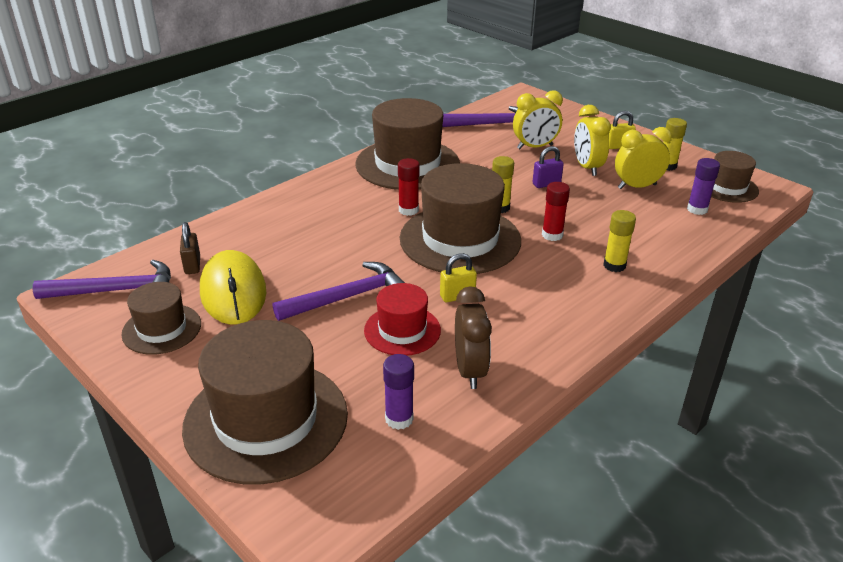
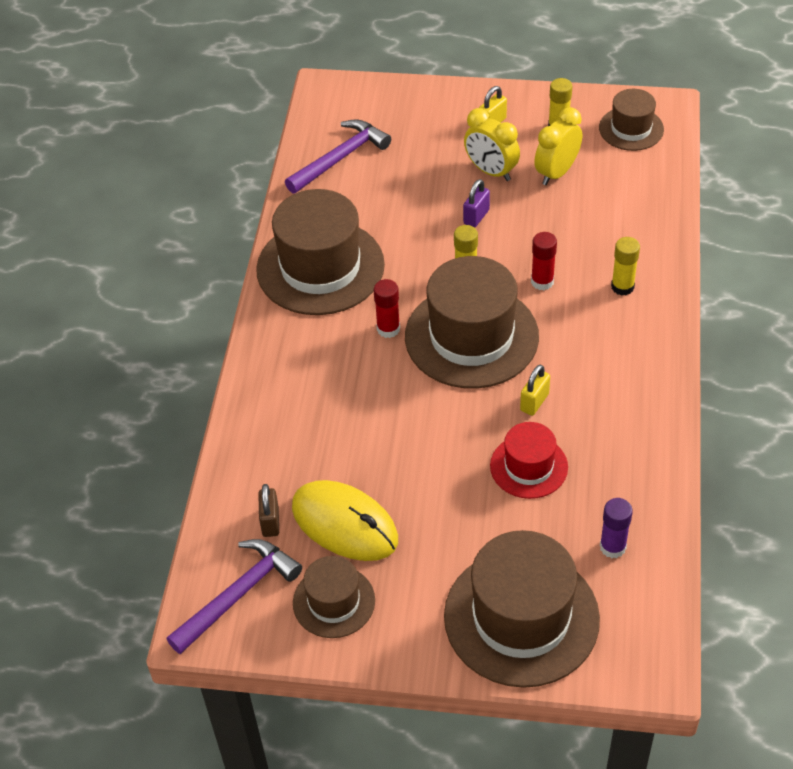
camera: 35 degrees left, 15 degrees up
(192, 265) = (270, 522): brown padlock -> brown padlock turned 45 degrees clockwise
(348, 297) = (448, 463): purple hammer -> none
(470, 370) = (618, 469): brown clock -> none
(535, 147) = (416, 169): yellow clock -> none
(697, 209) = (629, 174): purple glue stick -> none

